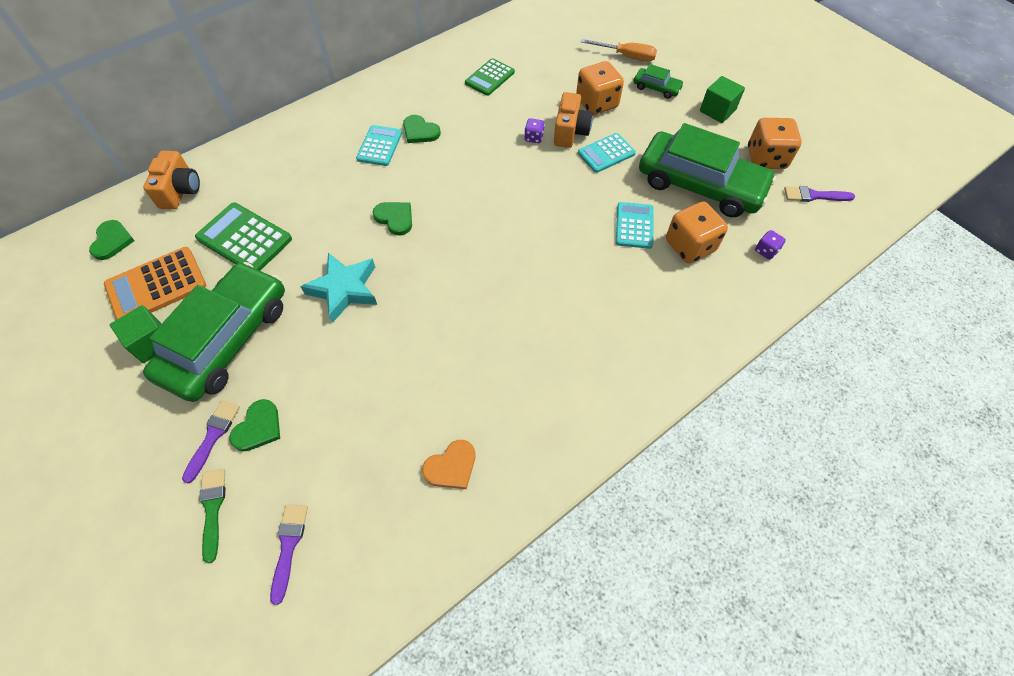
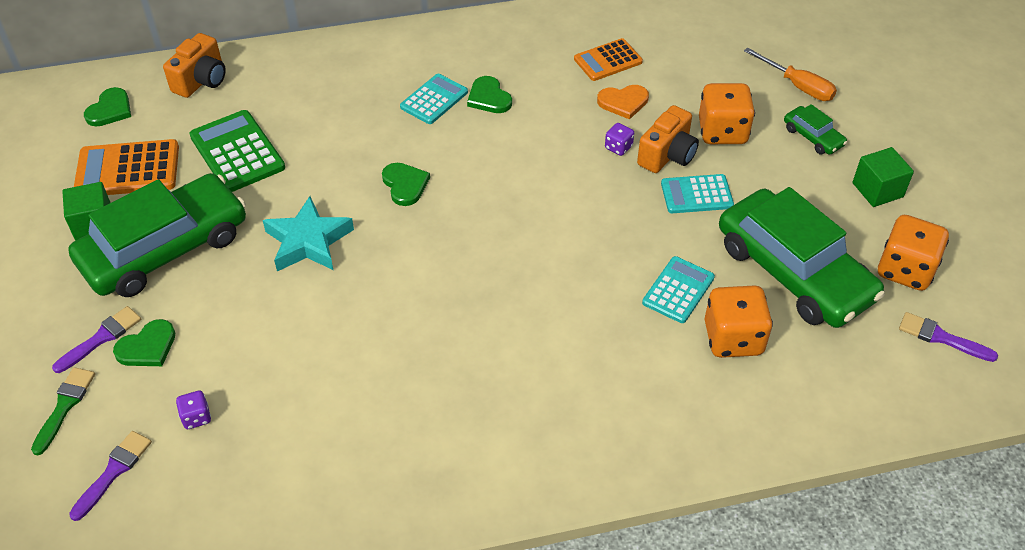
camera: 25 degrees right, 10 degrees down
(451, 466) = (313, 465): orange heart -> orange heart (623, 102)
(489, 78) = (608, 60): green calculator -> orange calculator
(766, 251) = (829, 380): purple dice -> purple dice (196, 417)

